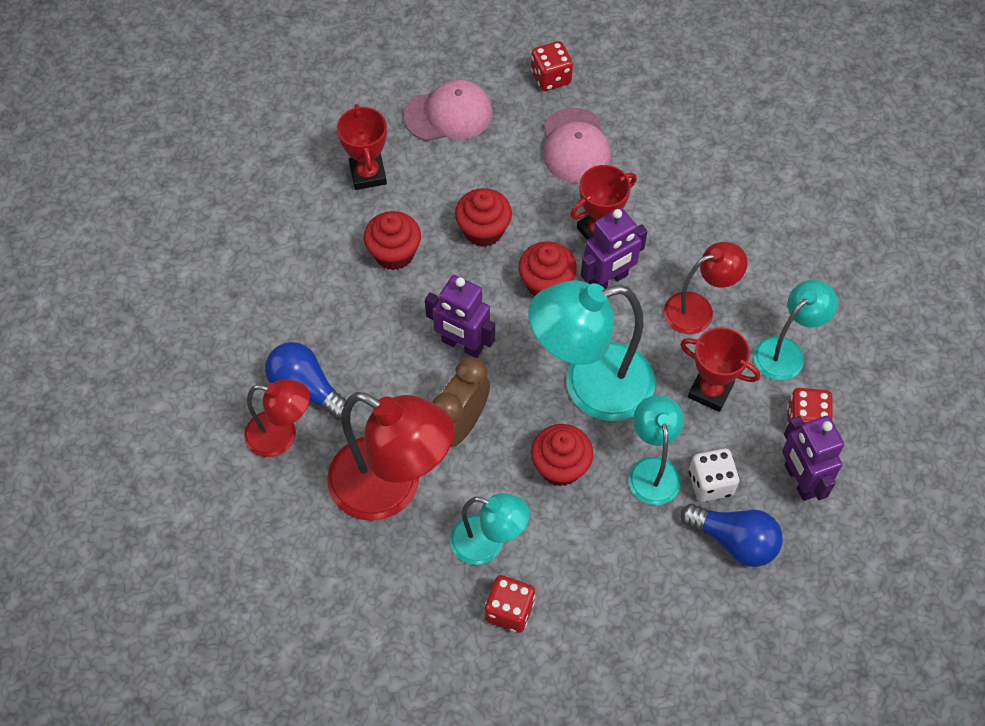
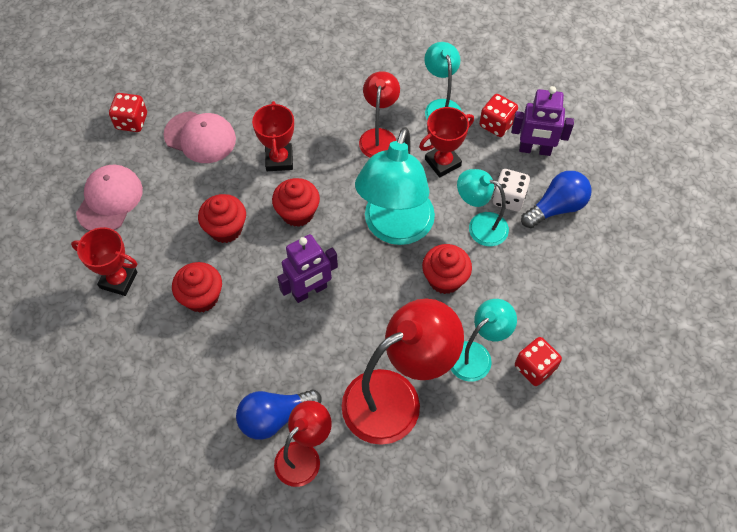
camera: 60 degrees left, 0 degrees up
(460, 425) = (374, 326): brown clock -> none
(608, 280) = (321, 175): purple robot -> none

